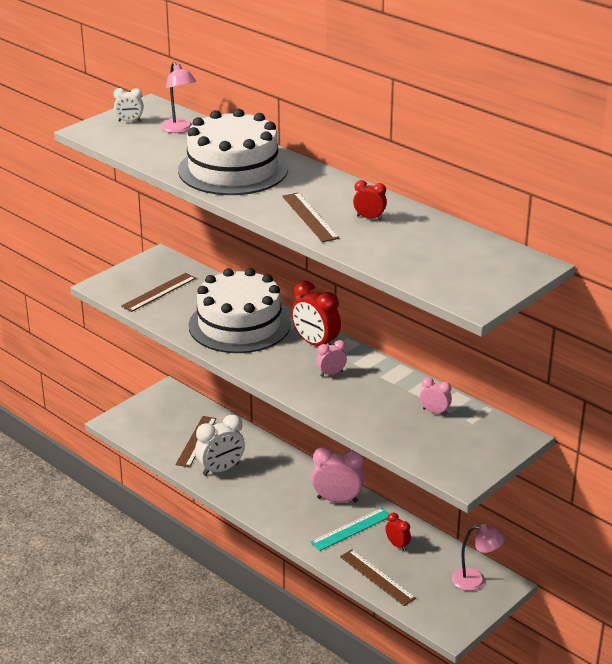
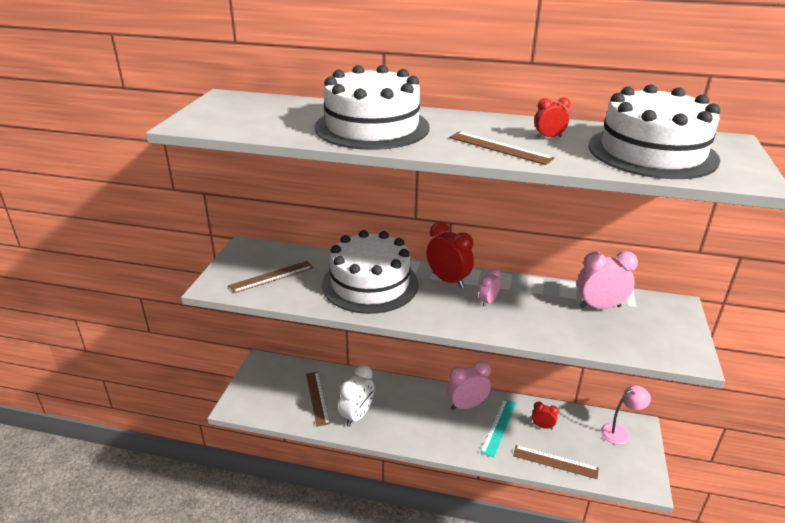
camera: 30 degrees left, 0 degrees up
(129, 121) = (219, 110): white clock -> none
(159, 292) = (272, 277): brown ruler -> brown ruler turned 45 degrees clockwise
(179, 129) = (276, 108): pink lamp -> none
(315, 344) = (448, 280): red clock -> red clock turned 150 degrees counterclockwise
(434, 412) = (599, 306): pink clock -> pink clock, size x1.84
(436, 255) = (652, 152): none -> white cake

